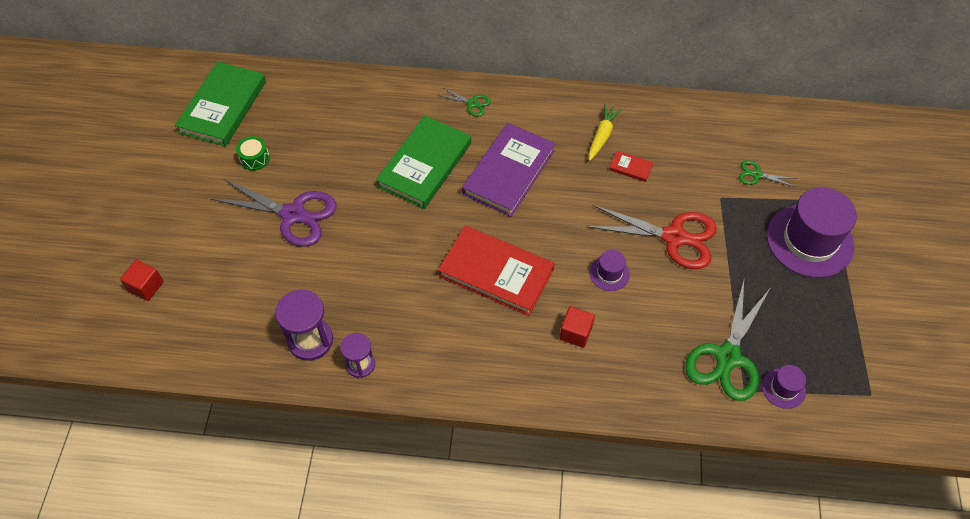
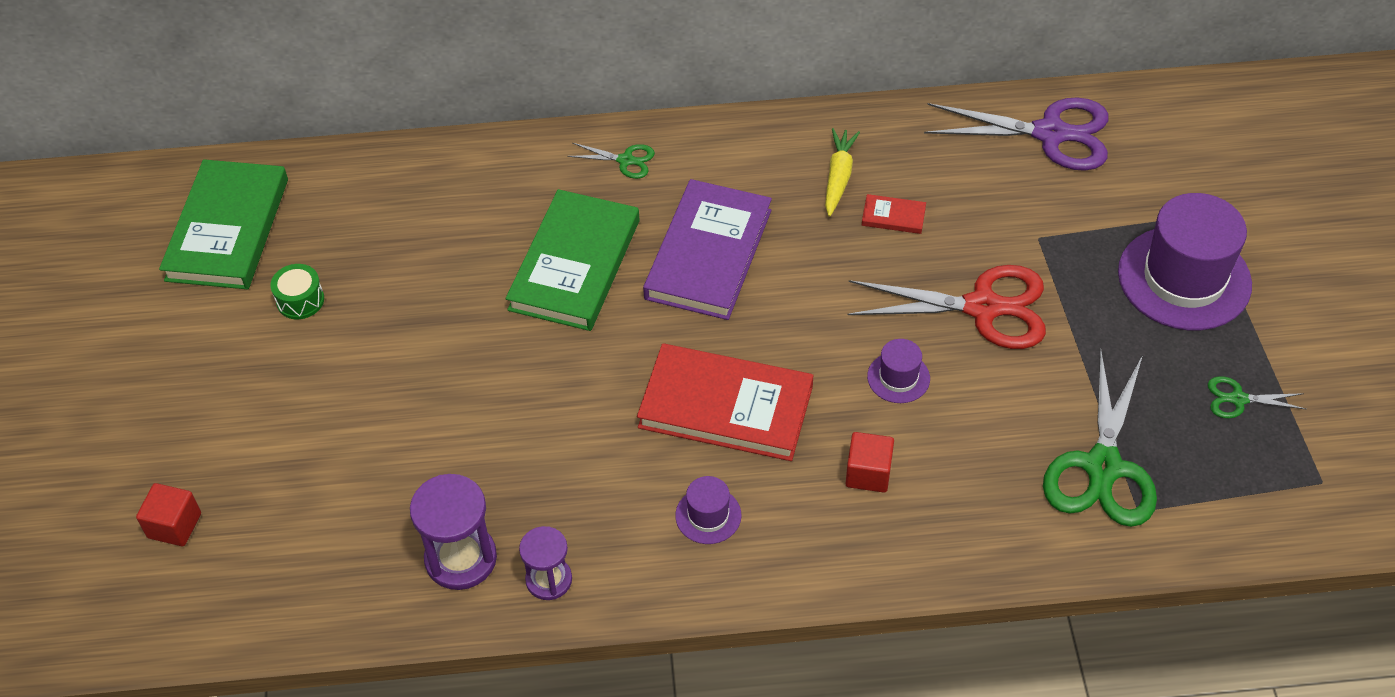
camera: 10 degrees left, 5 degrees down
(293, 214) = (384, 375): purple scissors -> purple scissors (1050, 133)
(757, 175) = (1084, 196): green scissors -> green scissors (1238, 399)
(783, 388) = (1195, 497): purple hat -> purple hat (708, 515)

